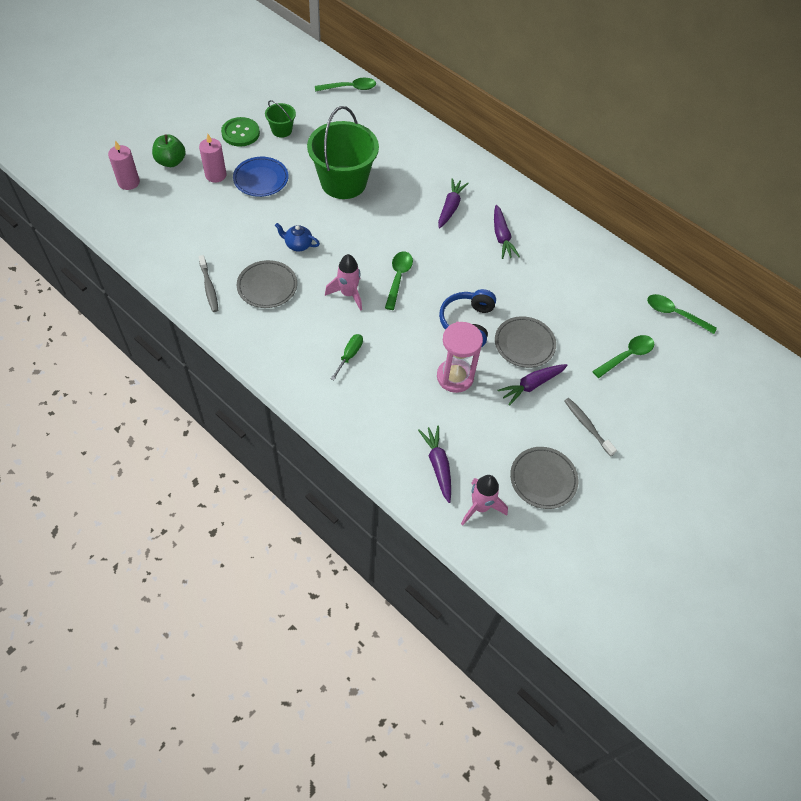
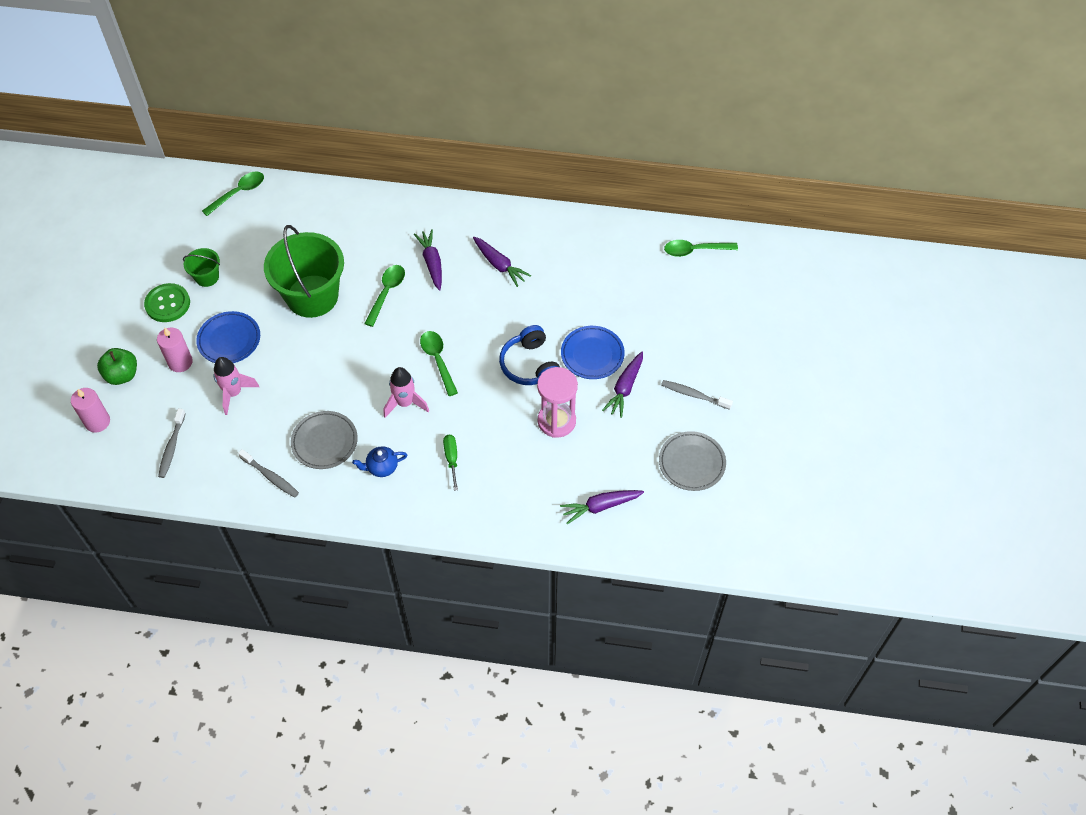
camera: 30 degrees left, 0 degrees up
(161, 227) = (172, 447): none -> grey toothbrush
(298, 245) = (320, 384): blue teapot -> blue teapot (381, 467)
(438, 465) = (600, 506): purple carrot -> purple carrot turned 60 degrees counterclockwise
(480, 507) = (660, 519): pink rocket -> pink rocket (234, 393)
(524, 344) = (592, 354): grey plate -> blue plate
(627, 356) = (682, 313): green spoon -> green spoon (386, 293)

